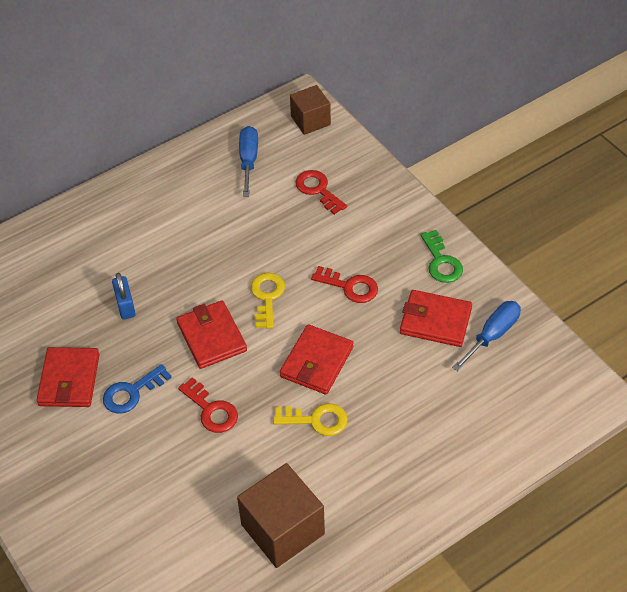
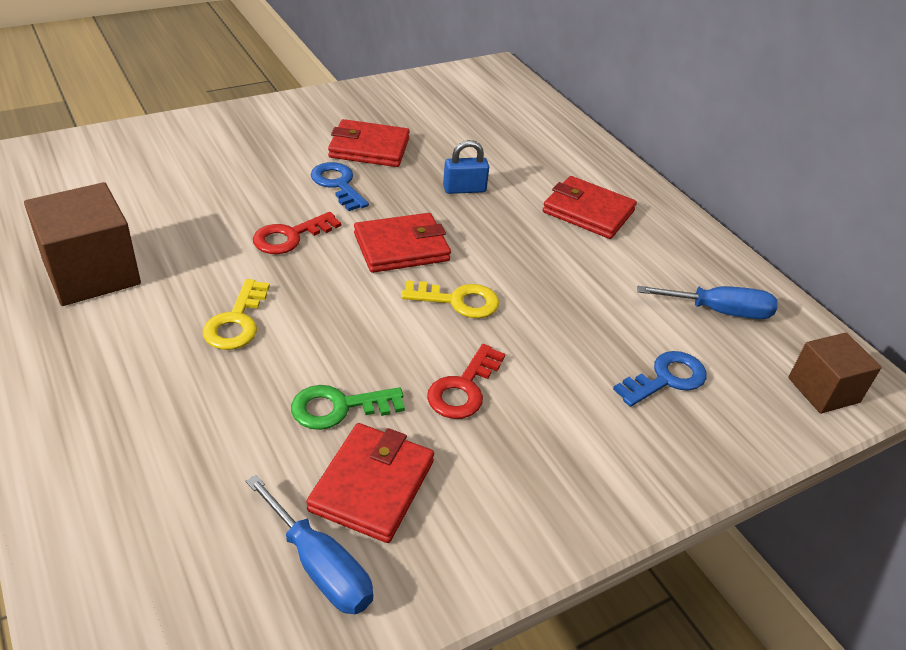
camera: 90 degrees right, 10 degrees down
(317, 362) = (332, 334): red wallet -> red wallet (588, 212)
(318, 190) = (666, 379): red key -> blue key
(441, 262) = (502, 518): green key -> green key (339, 407)

